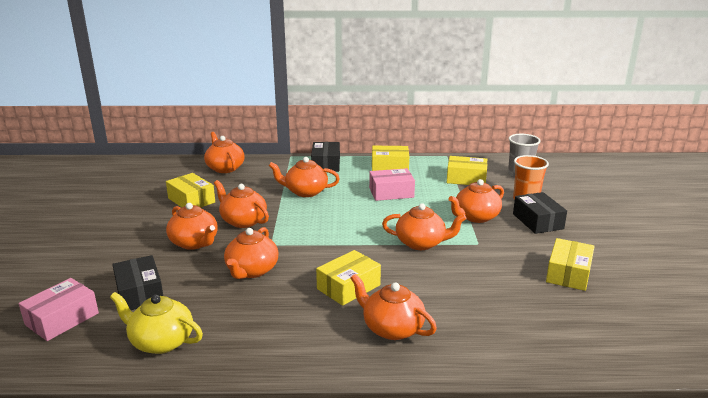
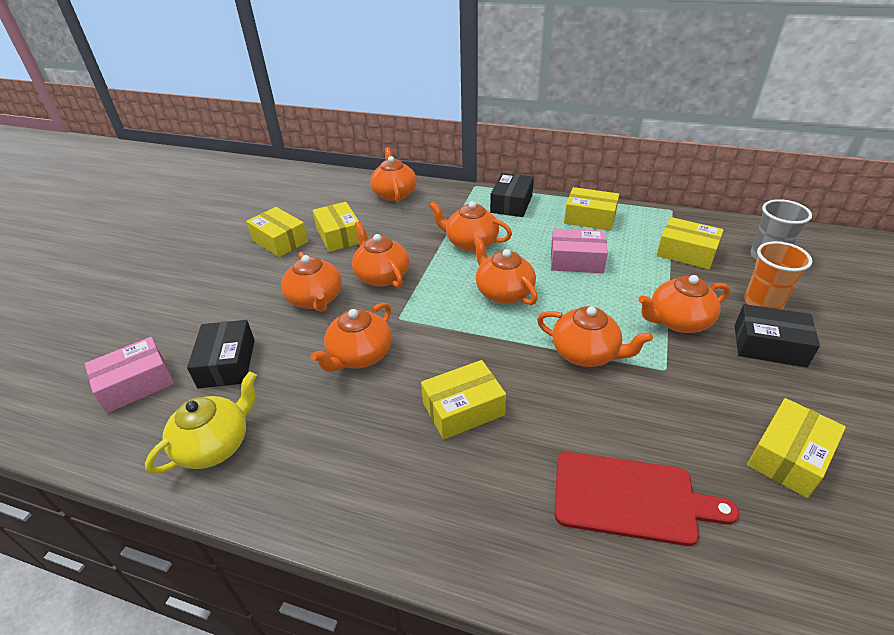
camera: 20 degrees right, 15 degrees up
(138, 210) = (280, 241): none -> yellow box
(161, 341) = (215, 444): yellow teapot -> yellow teapot turned 90 degrees clockwise
(392, 328) = (492, 497): orange teapot -> orange teapot (503, 292)
(482, 311) = (630, 498): none -> red cutting board
(537, 221) = (769, 345): black box -> black box turned 75 degrees counterclockwise

